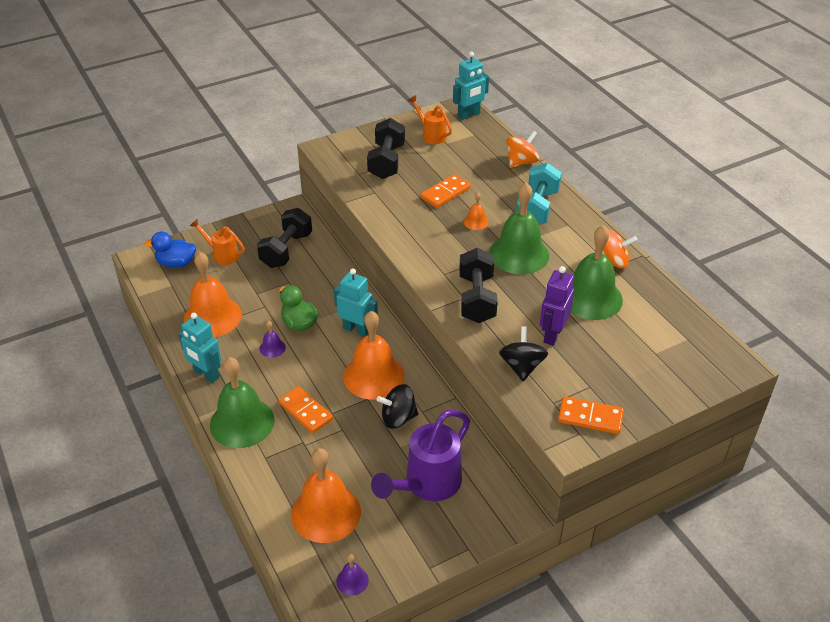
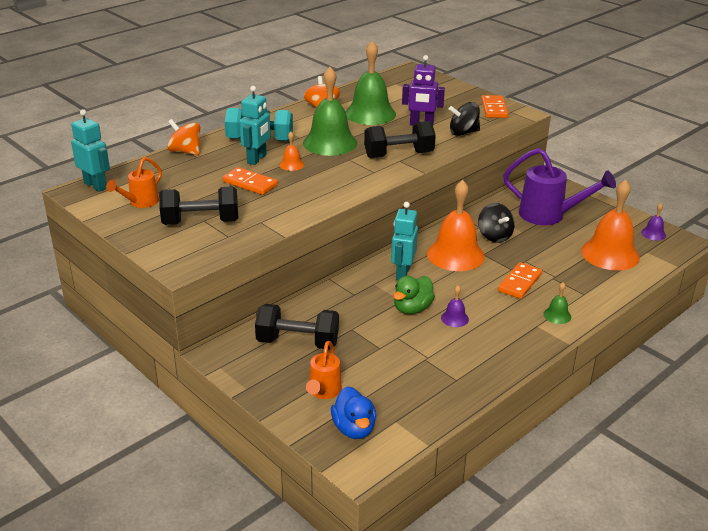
camera: 105 degrees left, 10 degrees down
(206, 374) = (515, 353): turquoise robot -> turquoise robot (257, 159)
(212, 316) = (432, 371): orange bell -> none
(242, 422) = (557, 315): green bell -> green bell, size x0.44

